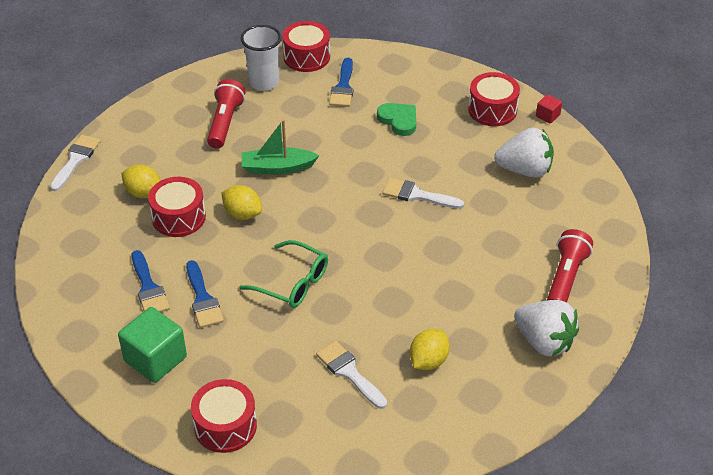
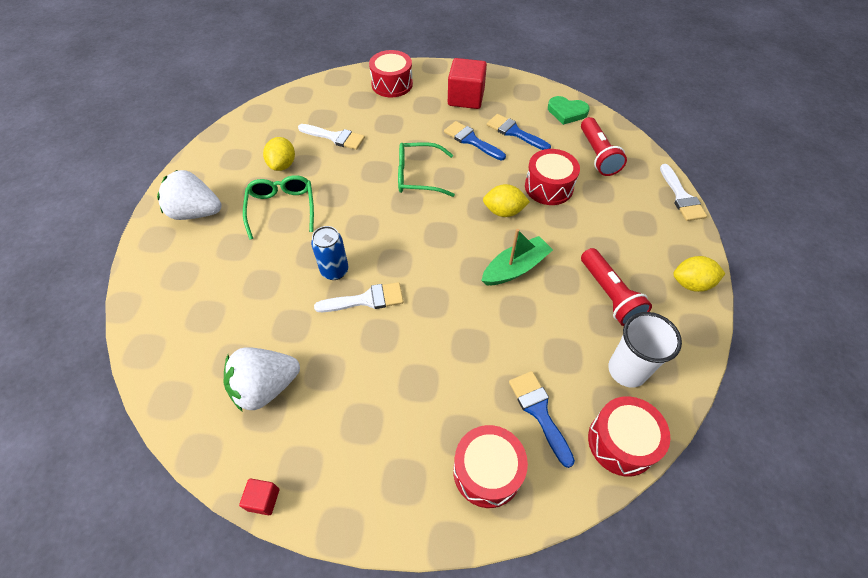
camera: 150 degrees right, 10 degrees up
(143, 193) = (597, 194): yellow lemon -> yellow lemon (691, 283)
(155, 359) = (466, 98): green cube -> red cube
(398, 120) = (442, 390): green heart -> green heart (567, 112)
(431, 227) = (334, 271): none -> blue can
(452, 307) = (282, 208): none -> green glasses
(492, 110) = (340, 471): red drum -> red drum (487, 471)
(565, 277) = (189, 275): red flashlight -> red flashlight (598, 155)

